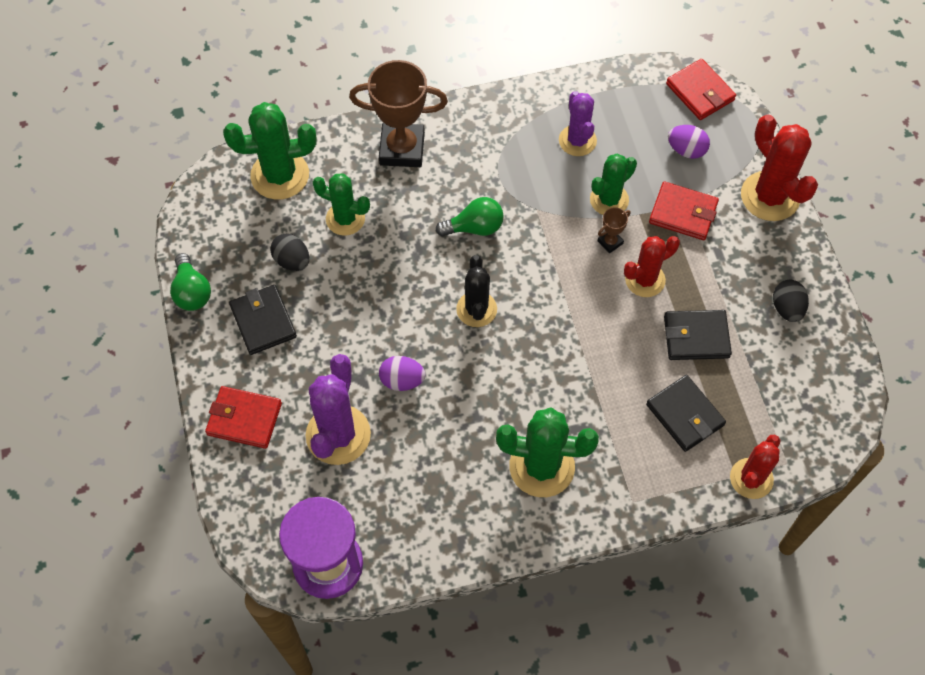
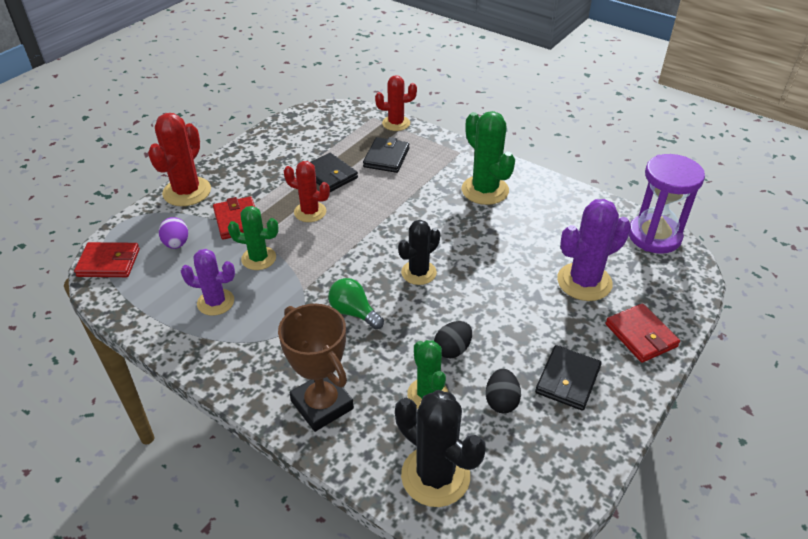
camera: 130 degrees left, 20 degrees down
(192, 292) = (605, 448): green light bulb -> none
(280, 175) = (435, 476): green cactus -> black cactus
(402, 380) = (511, 276): purple egg -> none
(577, 140) = (215, 302): purple cactus -> purple cactus turned 60 degrees clockwise
(610, 242) = (295, 240): brown trophy -> none
(700, 92) = (109, 262): red wallet -> red wallet turned 75 degrees clockwise
(787, 308) = (271, 153): black egg -> black egg (452, 349)

